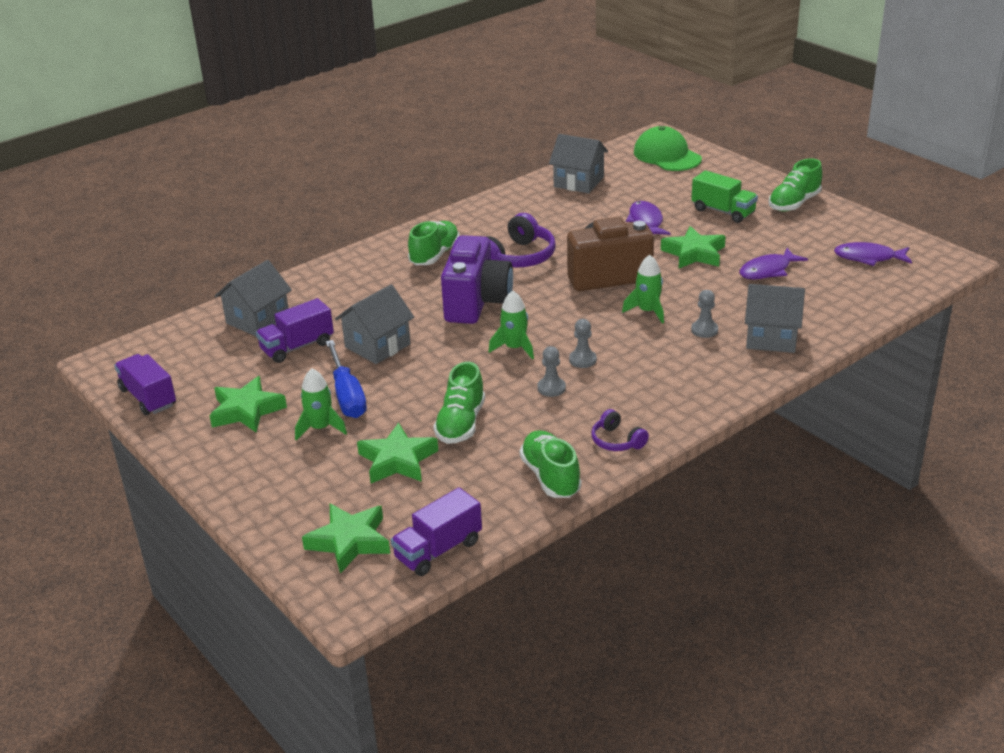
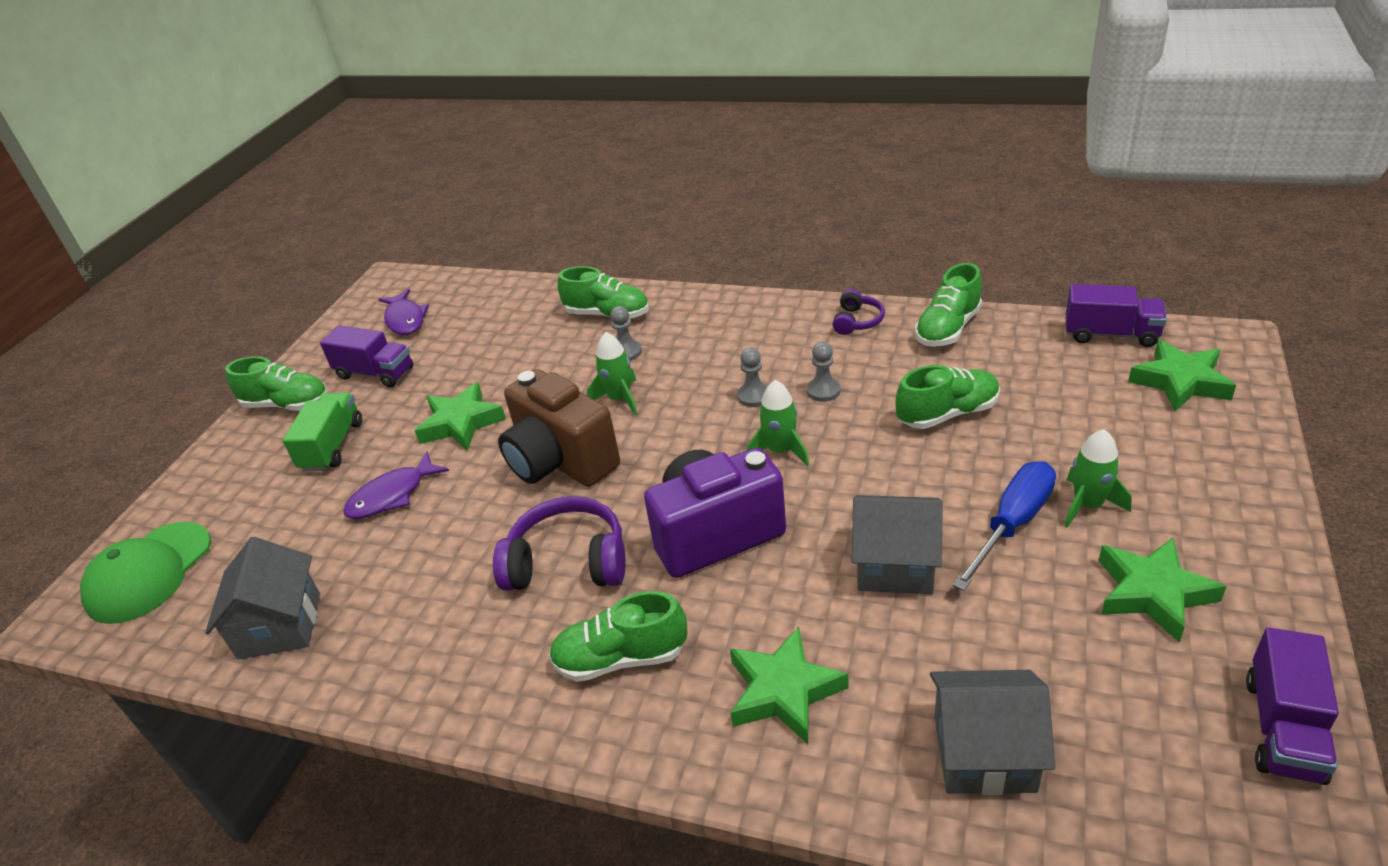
camera: 120 degrees left, 5 degrees up
(297, 347) = (987, 646): purple truck -> purple truck (375, 373)
(397, 460) = (1051, 420): green star -> green star (784, 691)
(768, 270) = (471, 362): purple fish -> none
(771, 338) = (607, 314): grey house -> green shoe

